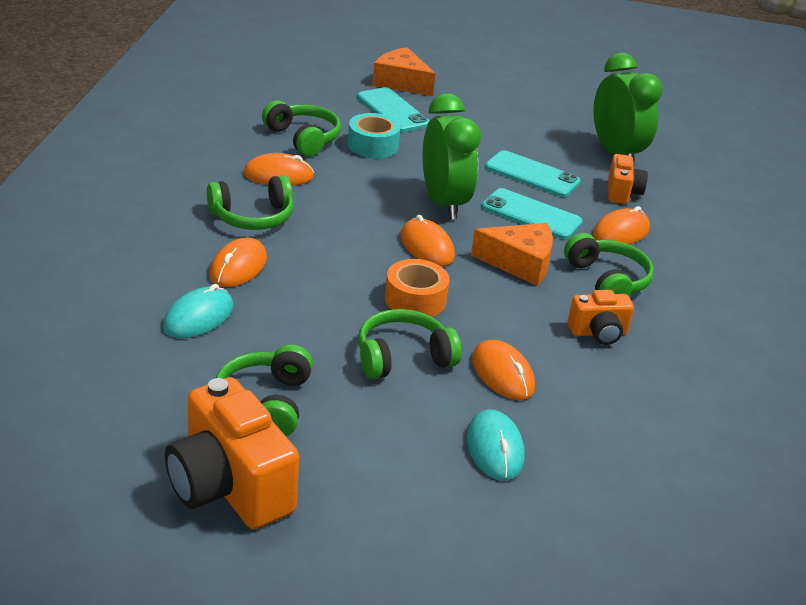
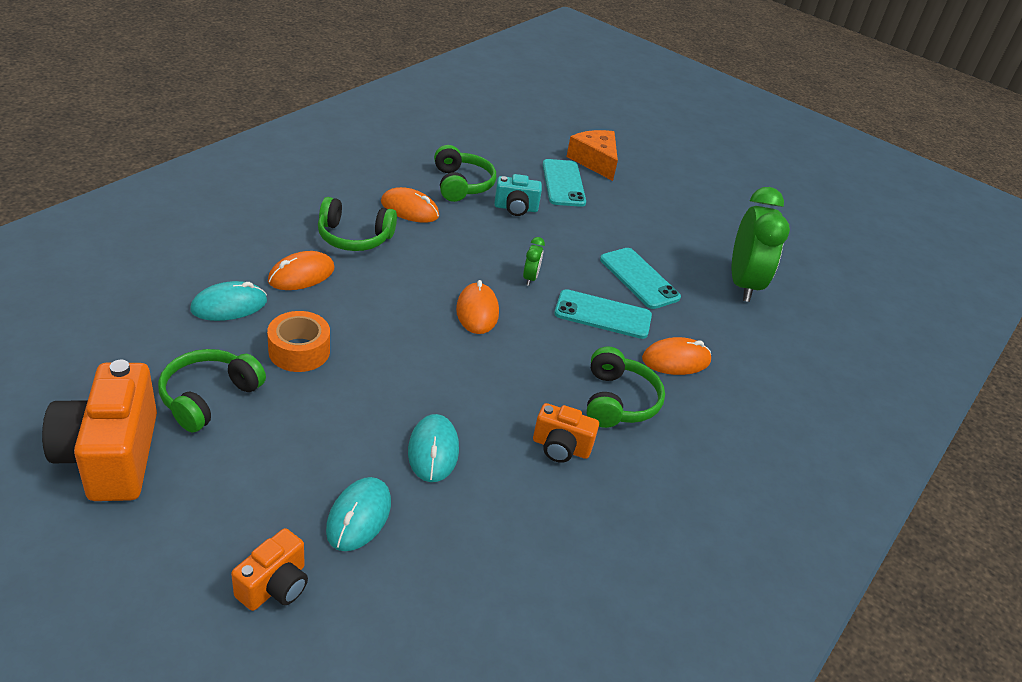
camera: 25 degrees right, 5 degrees up
(373, 145) = (516, 208): turquoise tape -> turquoise camera
(403, 357) = (360, 402): green headphones -> none
(415, 299) = (421, 354): orange tape -> orange tape (299, 351)
(443, 203) = (530, 278): green clock -> green clock, size x0.42
(502, 374) = (433, 451): orange mouse -> turquoise mouse
(520, 263) = (548, 355): orange cheese -> none
(531, 214) = (603, 315): turquoise phone -> turquoise phone turned 45 degrees counterclockwise
(622, 193) = (714, 323): orange camera -> orange camera (275, 586)

